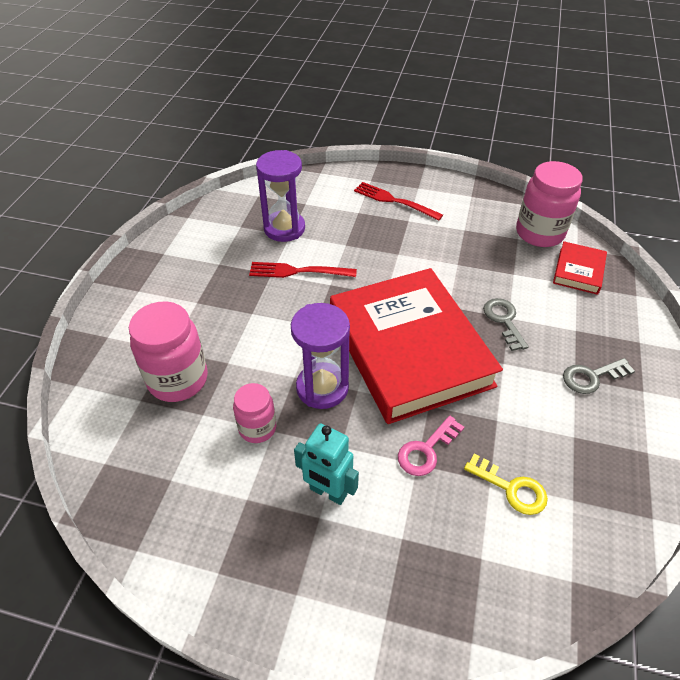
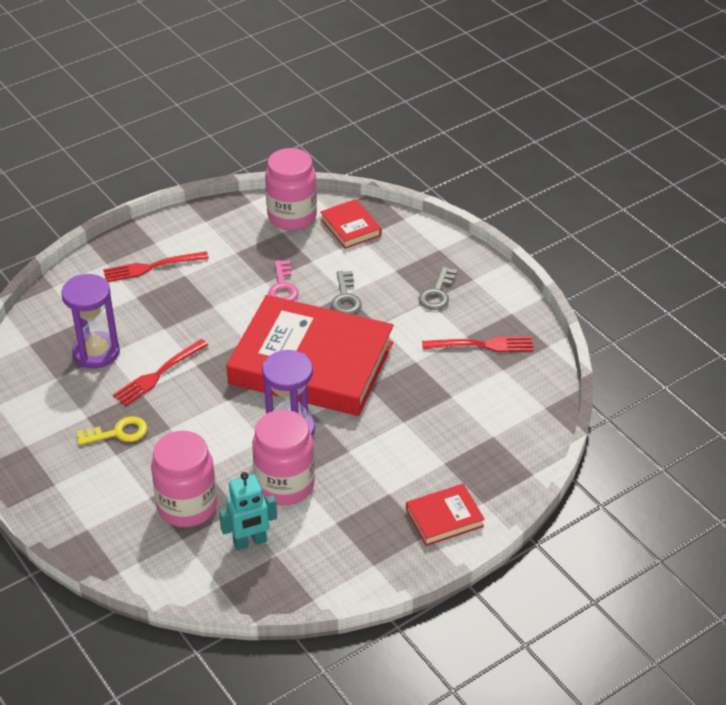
camera: 50 degrees left, 5 degrees down
(257, 428) = (285, 485): pink jar -> pink jar, size x1.69
(328, 492) = (375, 478): turquoise robot -> turquoise robot (250, 542)
(331, 594) = (444, 518): none -> red book
(426, 450) = (399, 411): pink key -> pink key (283, 287)
(504, 320) = (345, 298): grey key -> grey key turned 120 degrees counterclockwise
(511, 488) = (467, 390): yellow key -> yellow key (118, 433)
(579, 458) = (482, 345): none -> red fork

